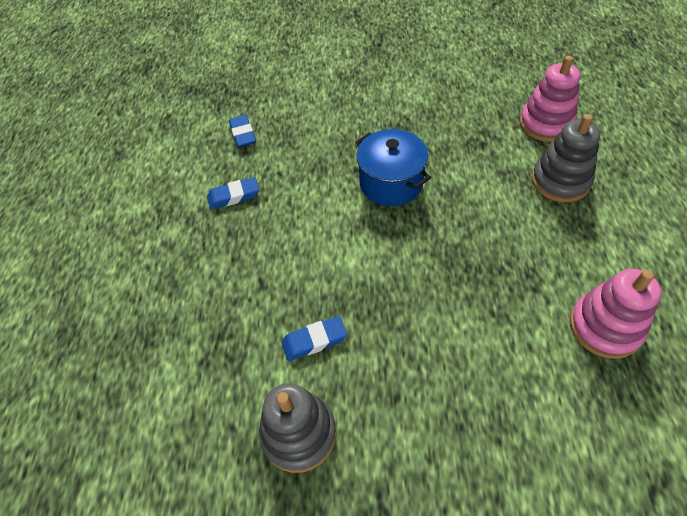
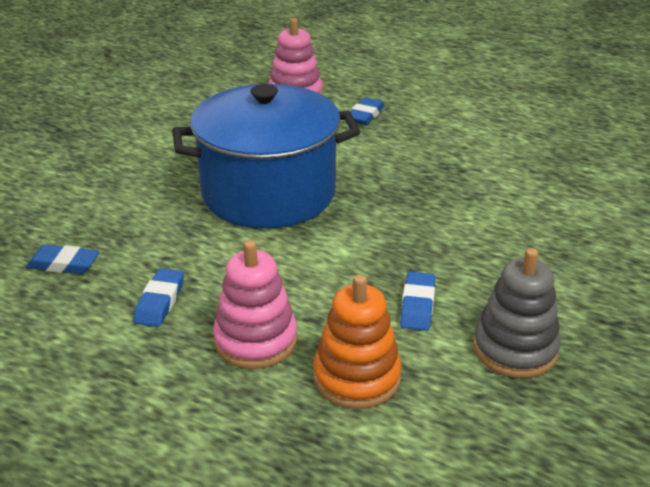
camera: 65 degrees left, 20 degrees down
(214, 339) = (357, 377): none -> orange stacking toy
(391, 183) = (268, 193): blue pot -> blue pot, size x1.77
(560, 181) = (365, 115): grey stacking toy -> blue eraser
(604, 327) = (521, 156): pink stacking toy -> pink stacking toy (255, 340)

